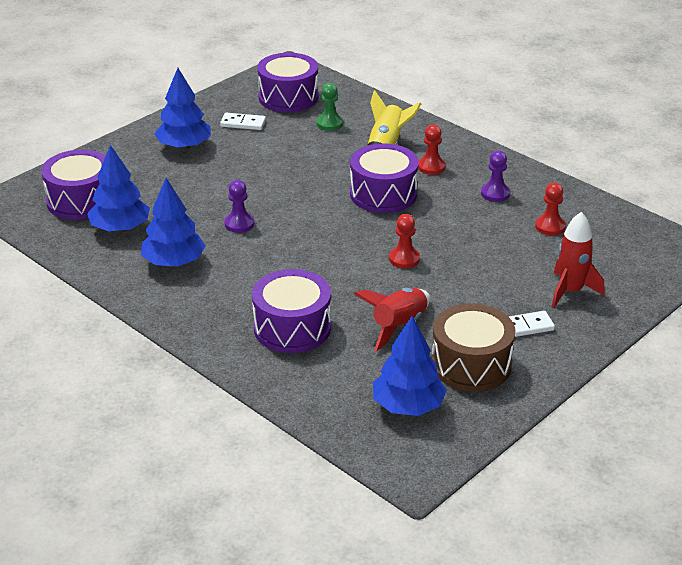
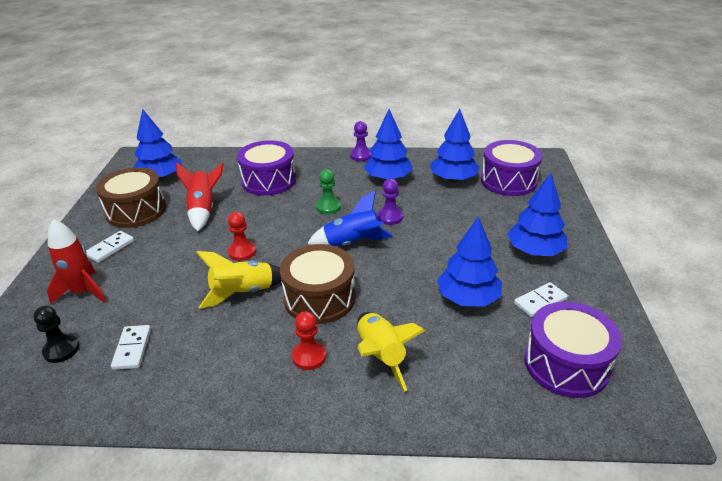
camera: 140 degrees right, 0 degrees up
(283, 146) = (468, 298): none -> blue tree
(304, 219) = (352, 243): none -> blue rocket
(329, 124) = (473, 352): green pawn -> green pawn (328, 207)
(383, 194) = (319, 298): purple drum -> brown drum
(436, 225) = (243, 292): none -> yellow rocket
(495, 194) = (215, 359): purple pawn -> purple pawn (361, 156)
(550, 227) = (132, 349): red pawn -> white domino
(605, 251) = (61, 350): none -> black pawn

